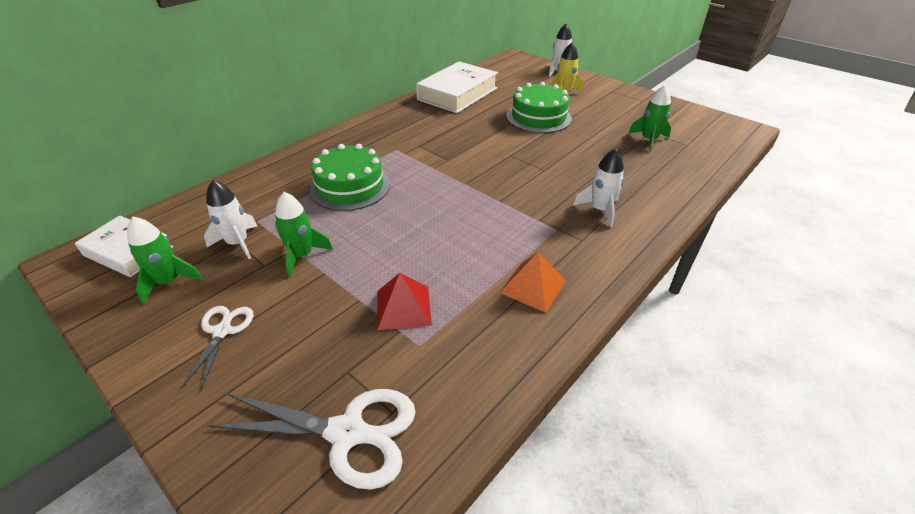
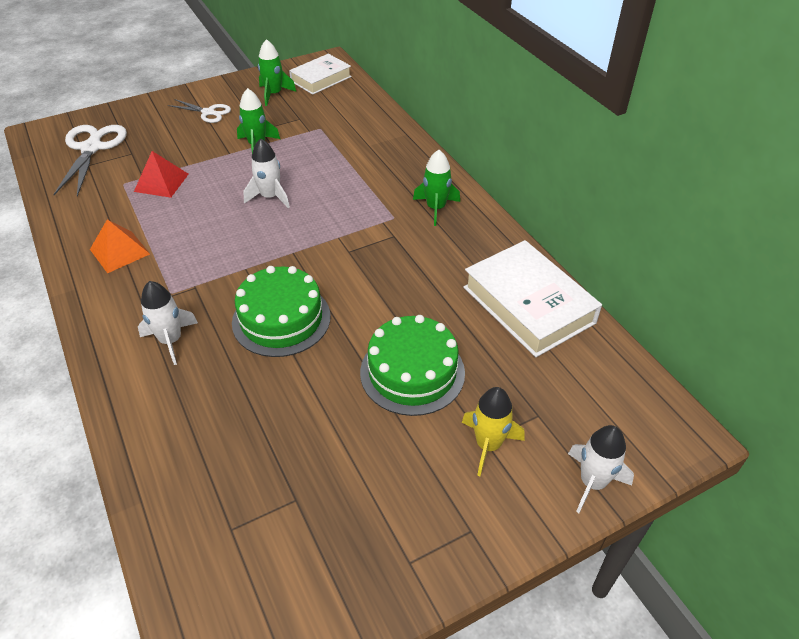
camera: 110 degrees right, 5 degrees up
(237, 243) = (296, 119): white rocket -> white rocket (270, 197)
(346, 433) = (92, 148): white scissors -> white scissors turned 150 degrees clockwise
(350, 186) = (338, 178): green cake -> green cake (281, 319)
(648, 140) = (273, 480): green rocket -> green rocket (436, 208)

